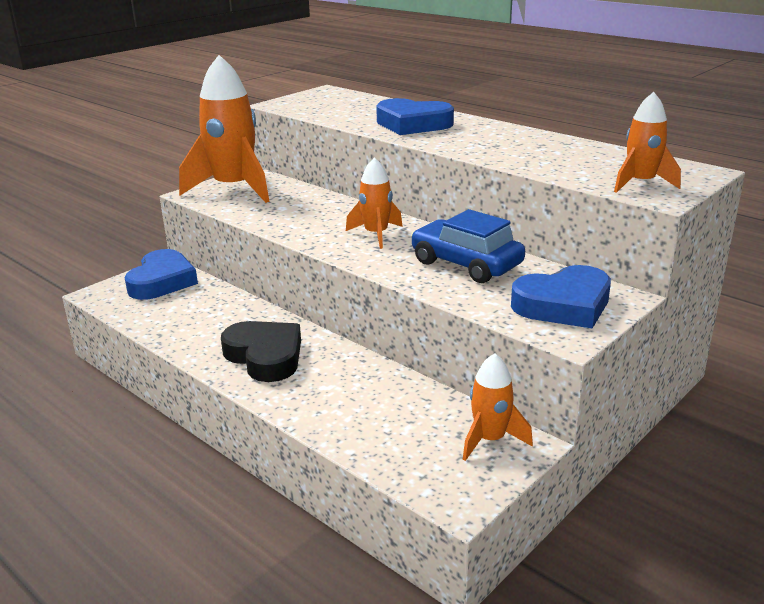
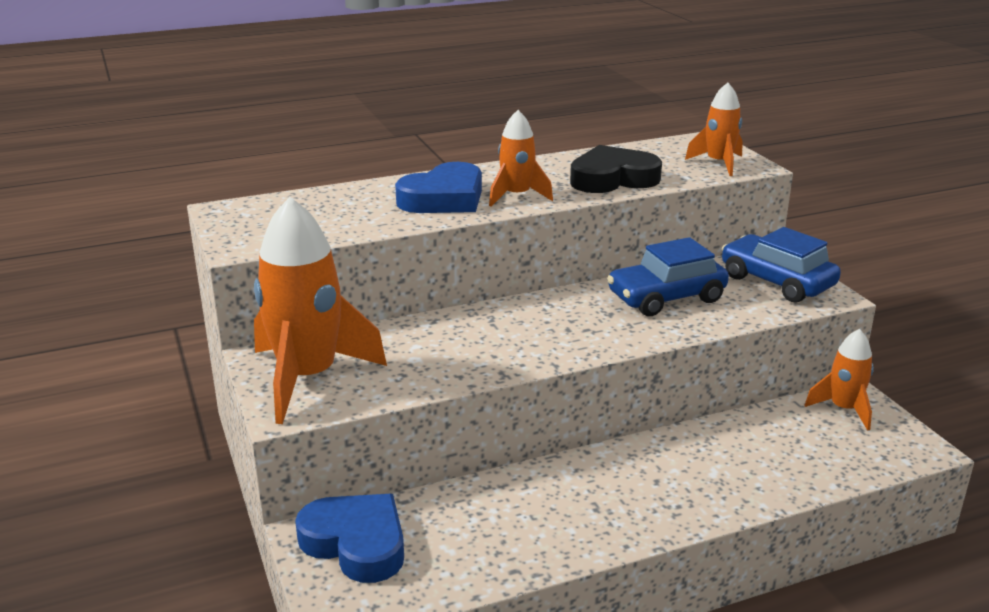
camera: 65 degrees left, 0 degrees up
(265, 356) = (628, 497): black heart -> black heart (613, 179)
(376, 235) = (556, 322): orange rocket -> orange rocket (517, 196)
(563, 305) = (777, 281): blue heart -> blue car

